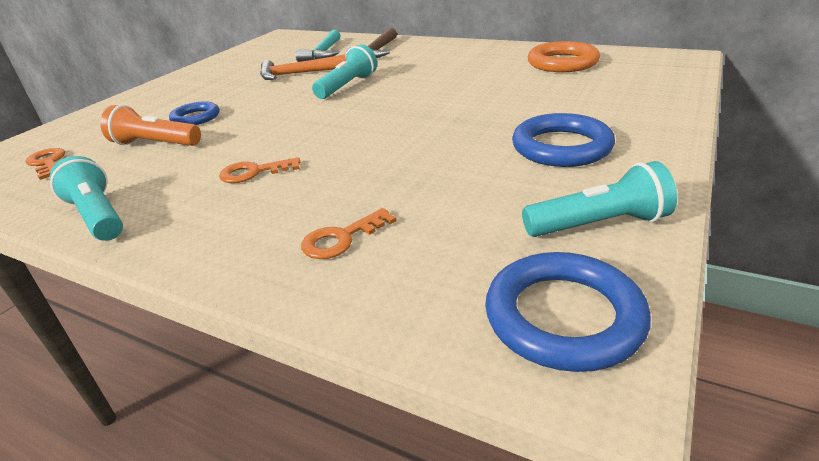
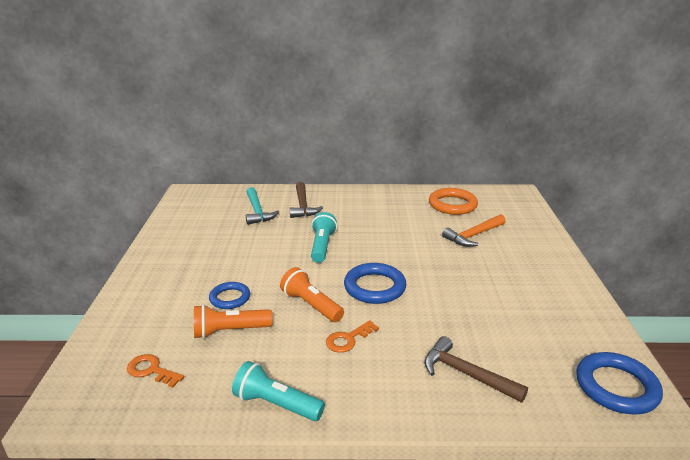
camera: 30 degrees left, 5 degrees down
(261, 135) = (311, 305): none -> orange flashlight
(297, 74) = (263, 238): orange hammer -> orange hammer (473, 235)
(342, 238) = (466, 374): orange key -> brown hammer
(561, 147) = (518, 279): blue ring -> blue ring (374, 287)
(599, 224) = (584, 329): turquoise flashlight -> none

